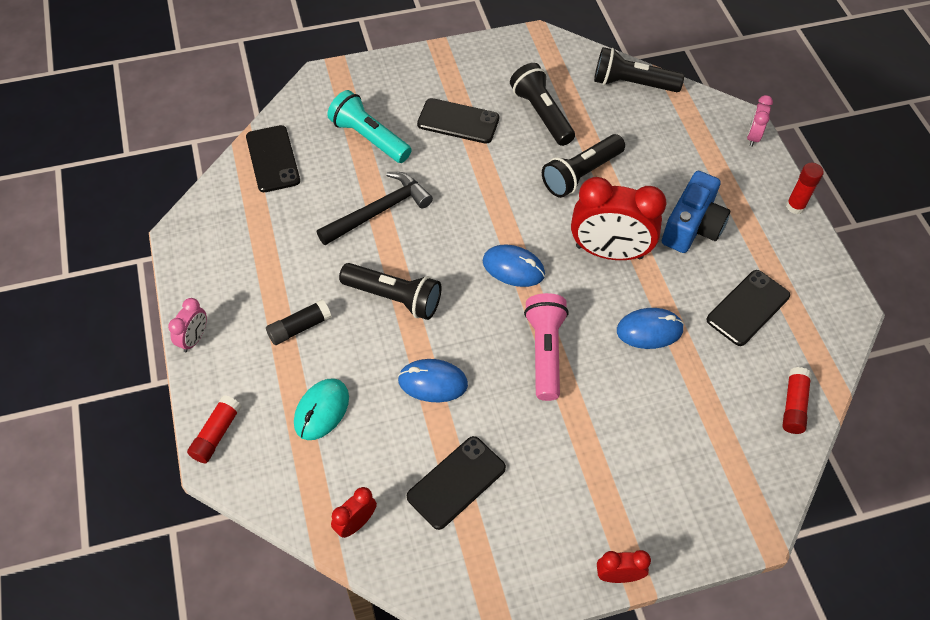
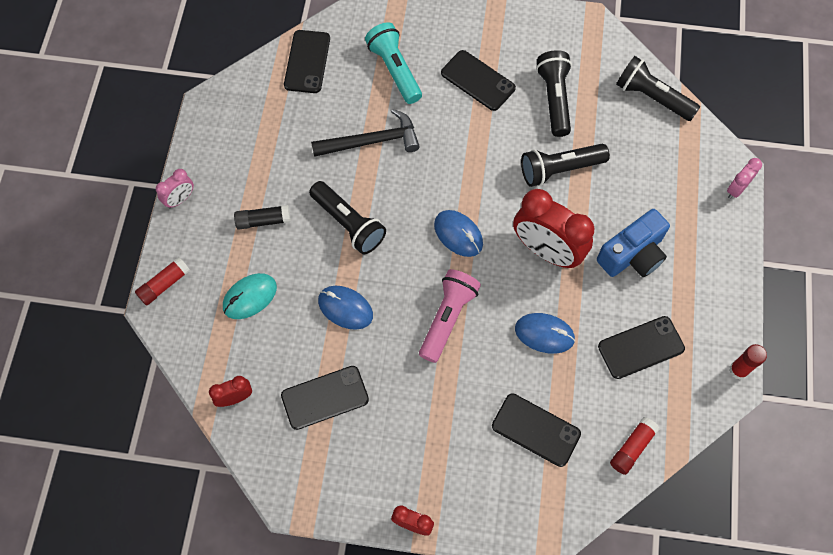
camera: 25 degrees right, 10 degrees up
(692, 426) = (536, 430): none -> black phone
(795, 206) = (737, 271): red glue stick -> red glue stick (738, 370)

